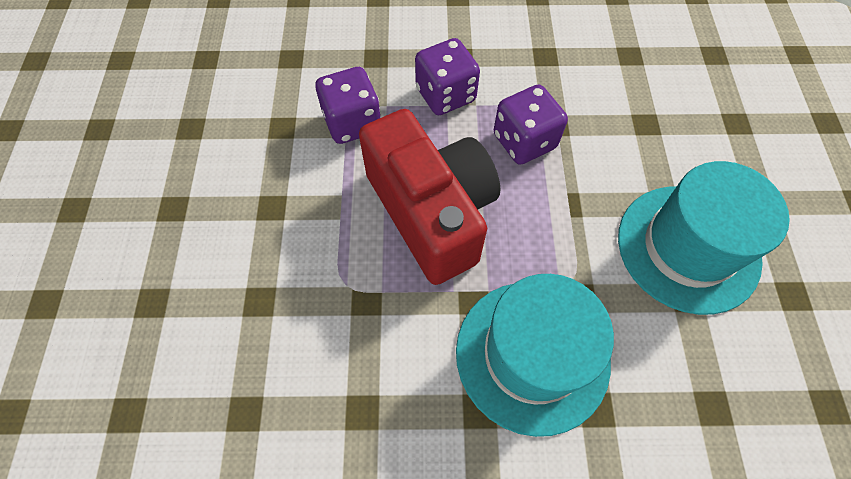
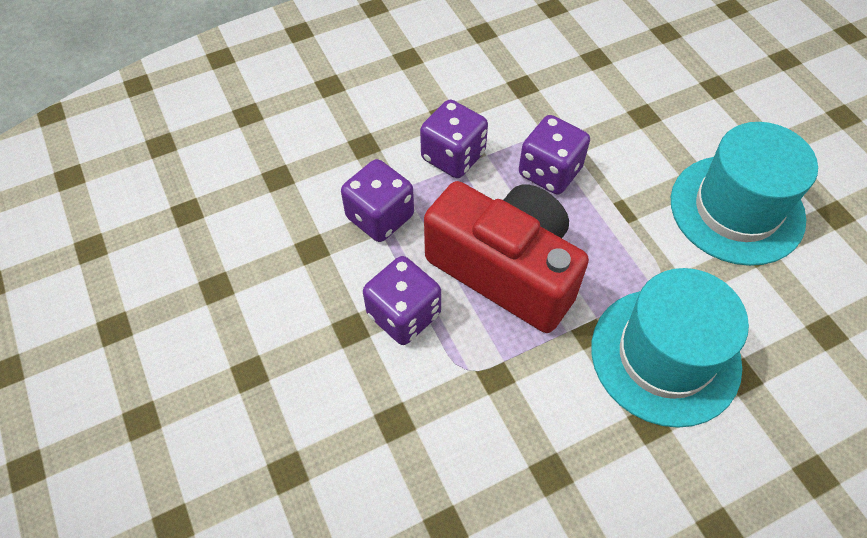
camera: 25 degrees left, 5 degrees down
(321, 213) = (404, 314): none -> purple dice

